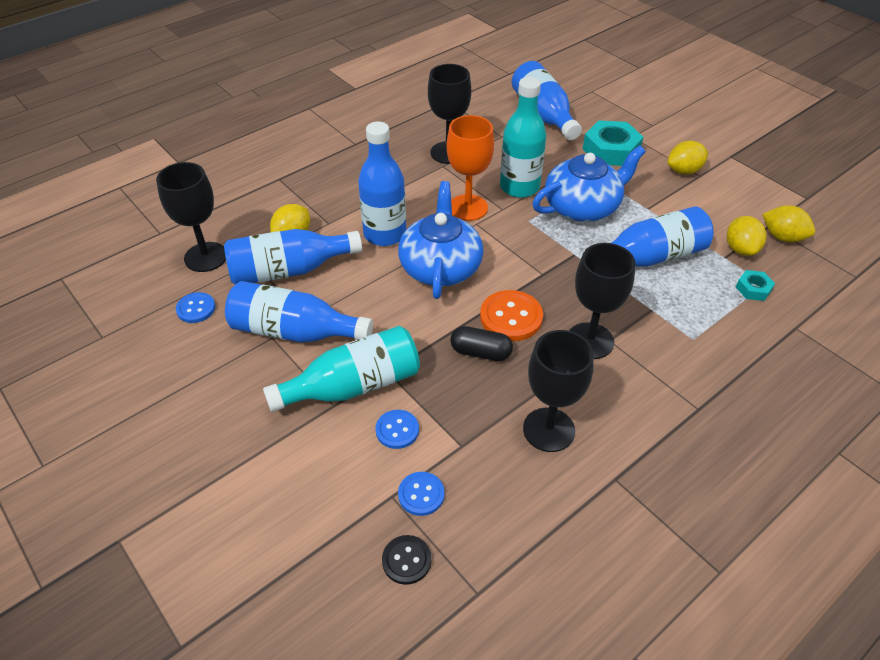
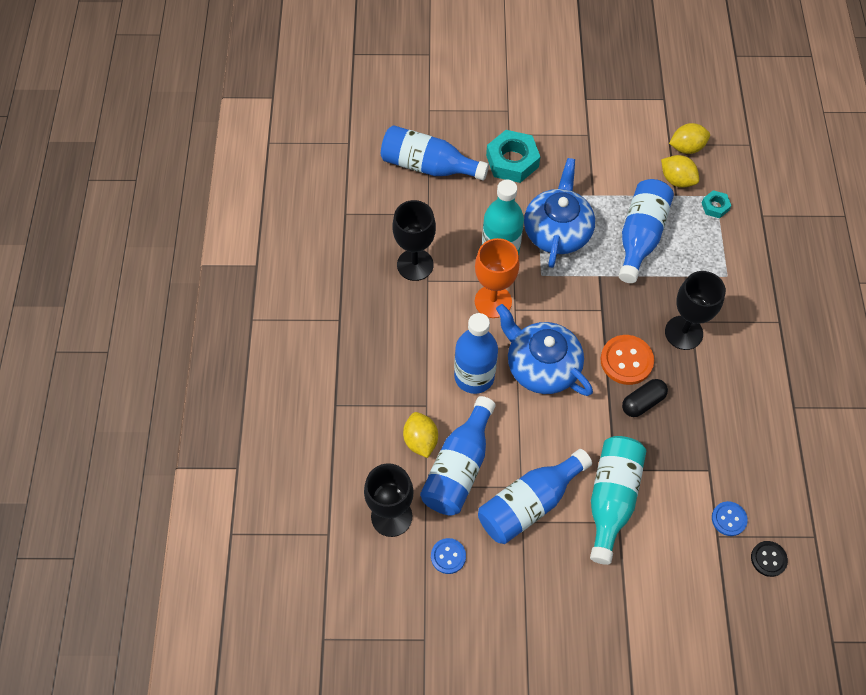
camera: 50 degrees left, 15 degrees up
(397, 430) = (669, 498): blue button -> none
(548, 430) = (734, 413): black goblet -> none
(684, 171) = (575, 139): yellow lemon -> none

